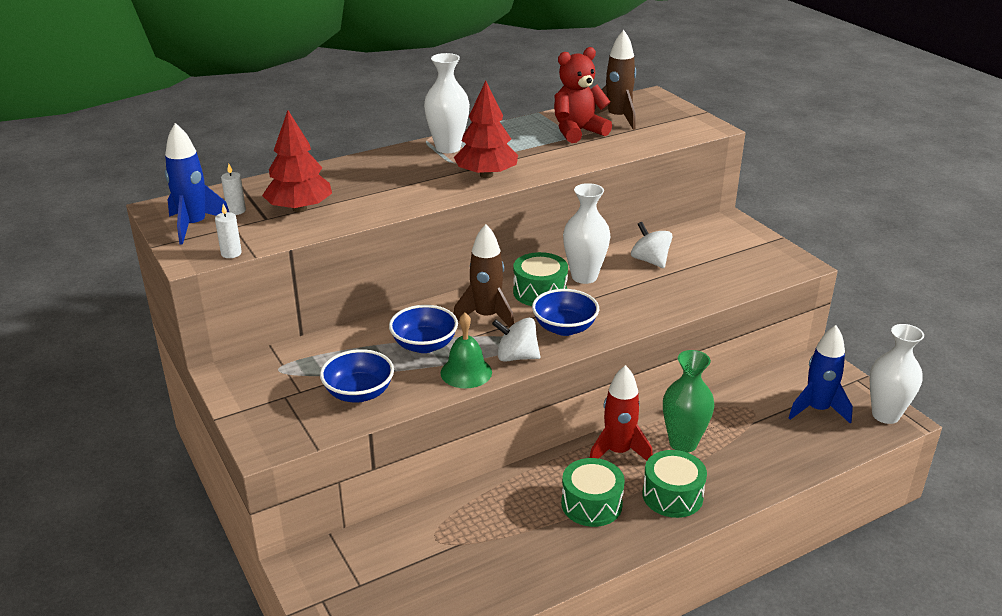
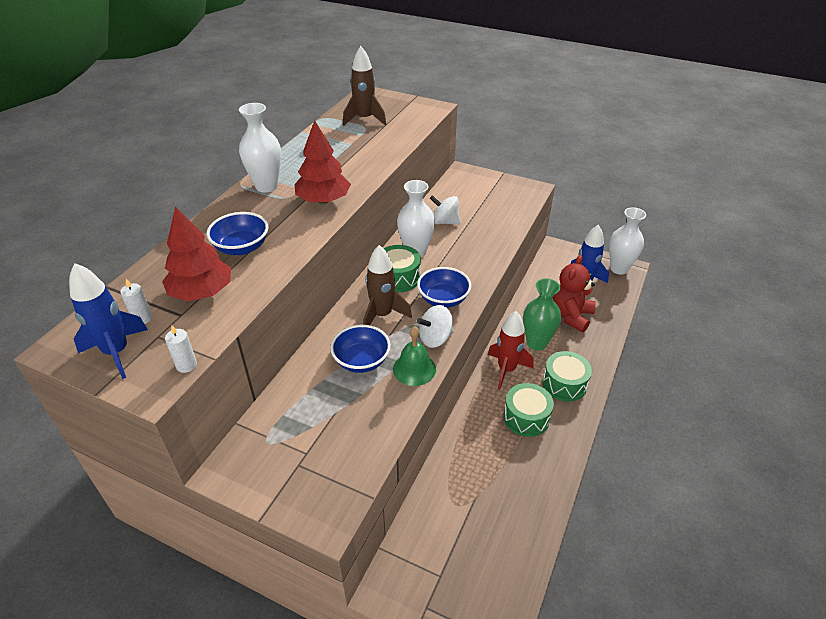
camera: 35 degrees left, 10 degrees up
(359, 393) = (354, 429): blue bowl -> blue bowl (241, 247)
(578, 131) = (349, 139): red teddy bear -> red teddy bear (571, 316)

